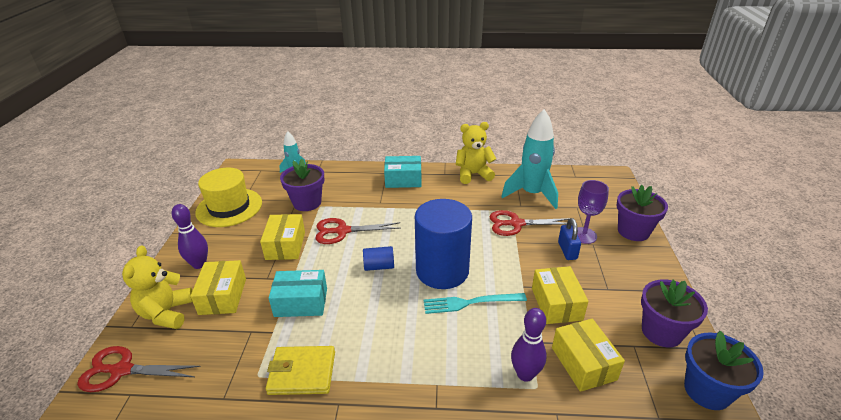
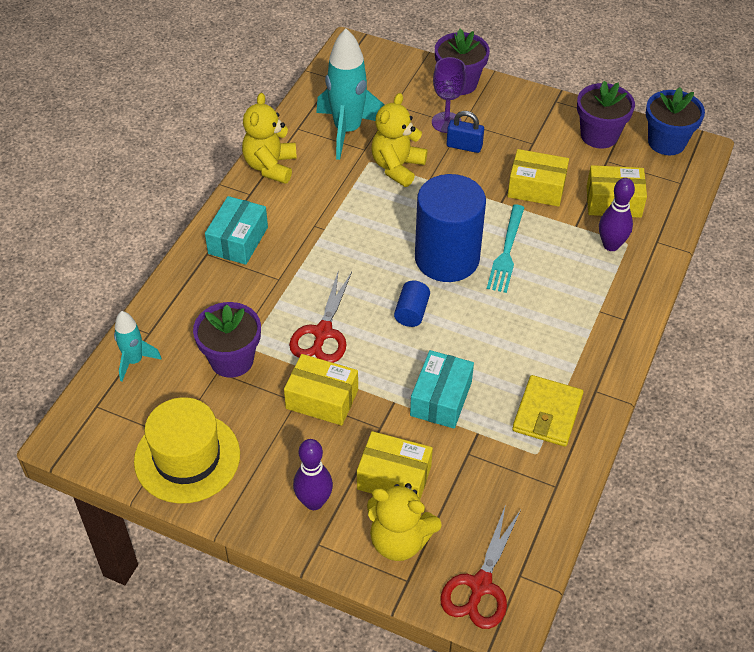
camera: 70 degrees left, 15 degrees up
(516, 224) = (397, 167): red scissors -> yellow teddy bear

